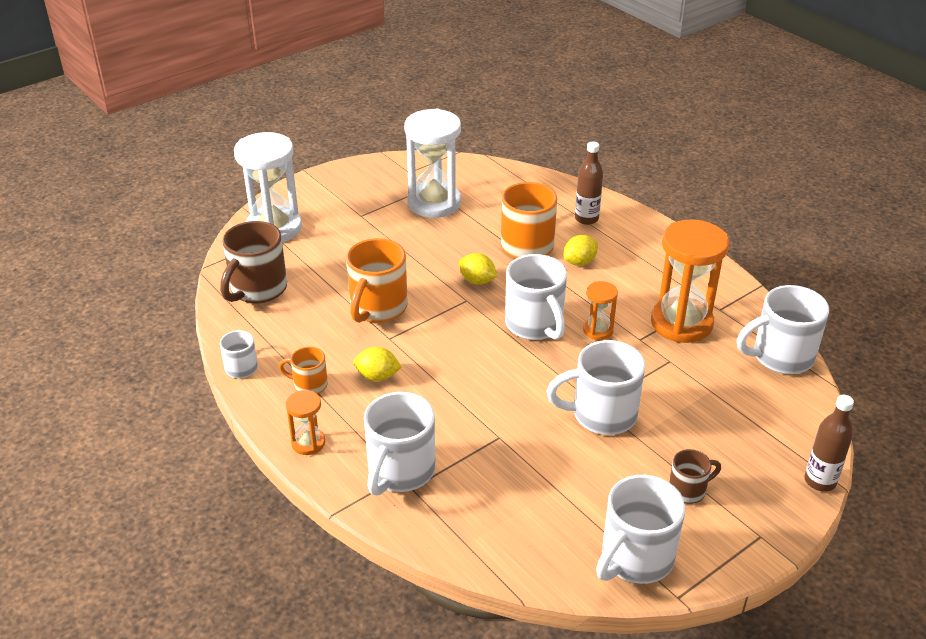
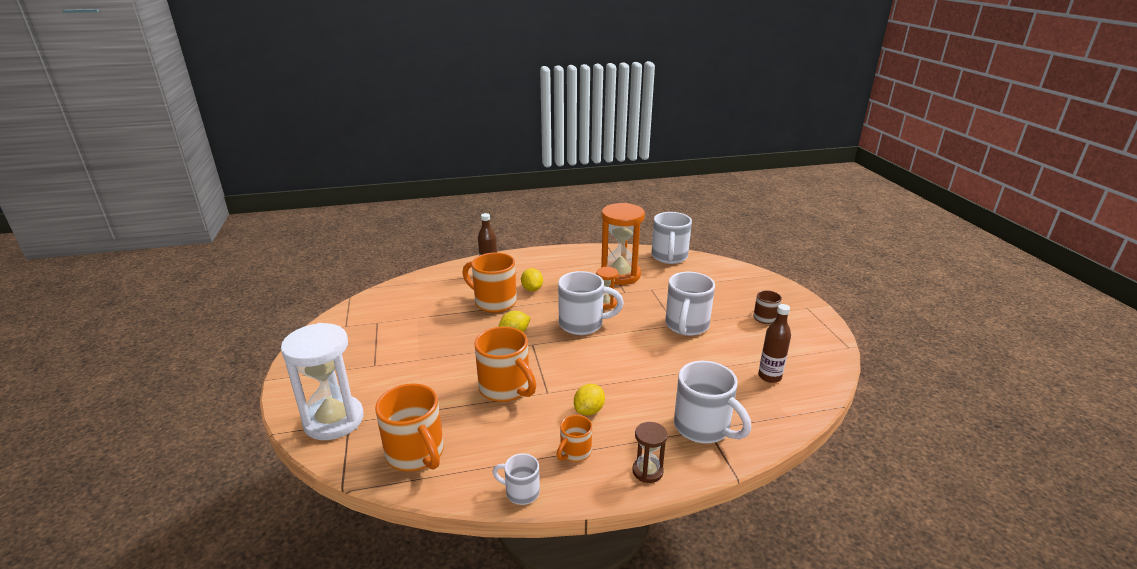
camera: 65 degrees left, 10 degrees down
(257, 290) = (416, 454): brown mug -> orange mug
(308, 443) = (647, 471): orange hourglass -> brown hourglass
(434, 203) = (401, 326): white hourglass -> none
(635, 558) = (815, 352): white mug -> none
(820, 481) = (771, 278): brown bottle -> brown bottle (769, 376)

